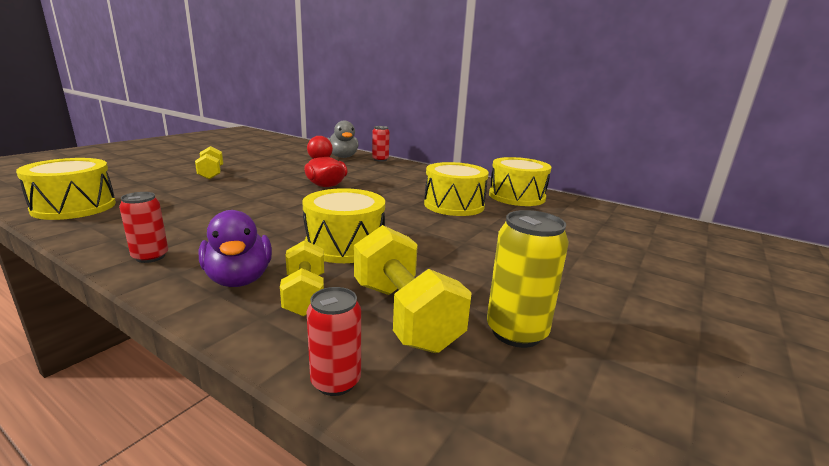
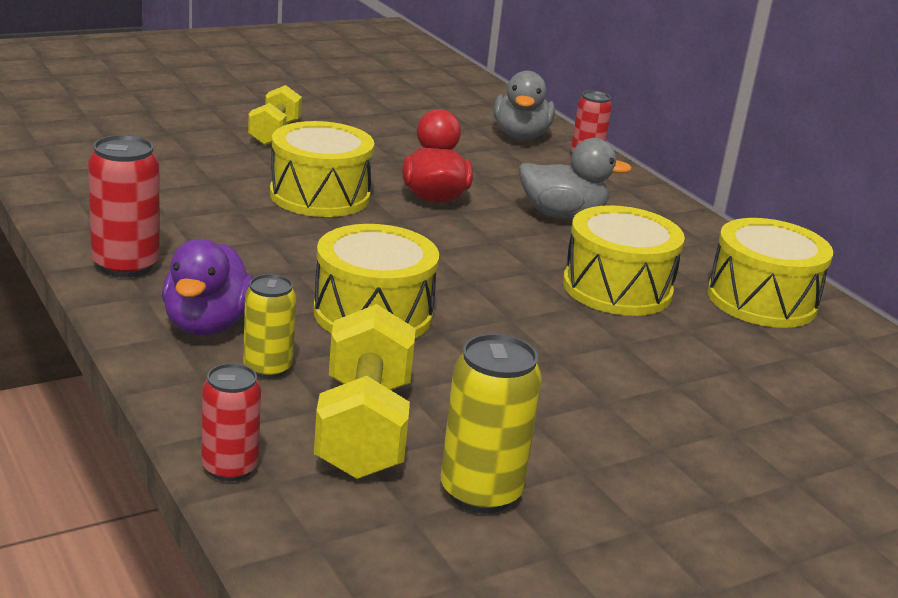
camera: 25 degrees right, 5 degrees up
(74, 207) = (71, 161): yellow drum -> yellow drum (320, 195)
(150, 257) = (126, 265): red can -> red can, size x1.51
(305, 295) = (267, 368): yellow dumbbell -> yellow can
(395, 181) = (562, 215): none -> grey duck

